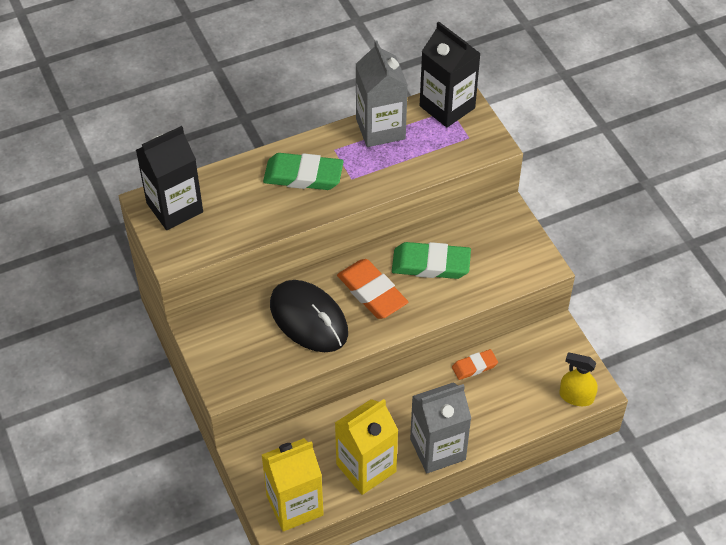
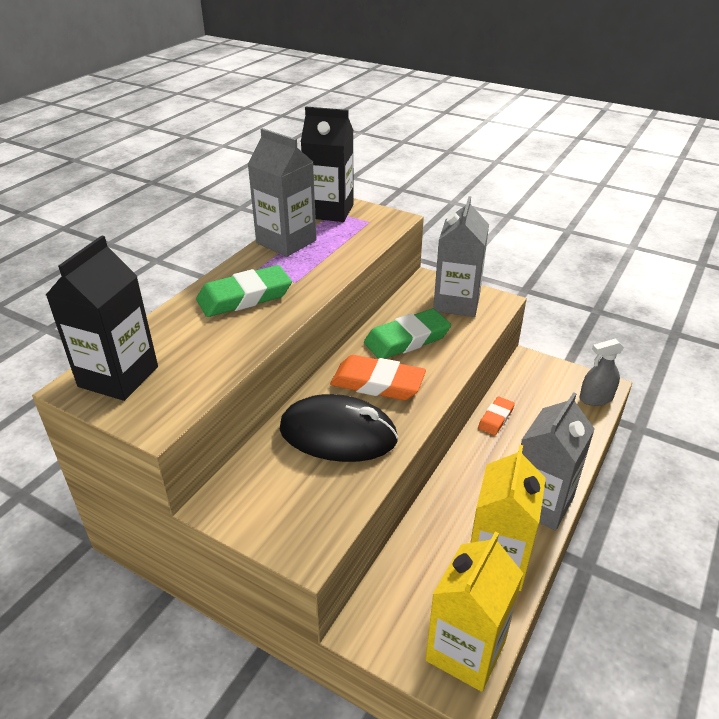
camera: 35 degrees left, 15 degrees down
(507, 249) = (456, 303): none -> grey carton
(576, 396) = (596, 398): yellow spray bottle -> grey spray bottle

